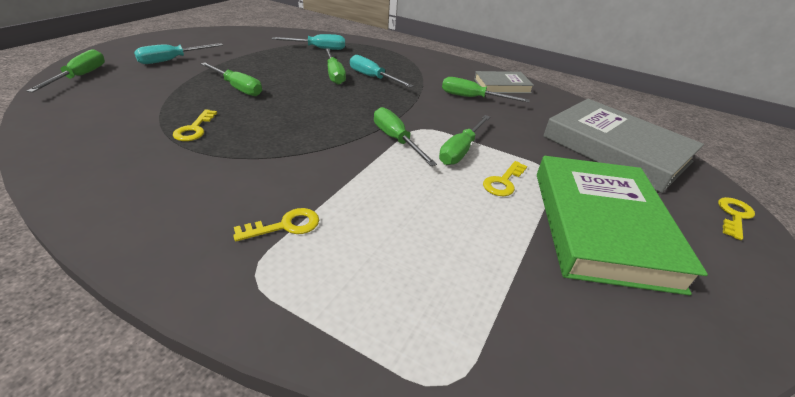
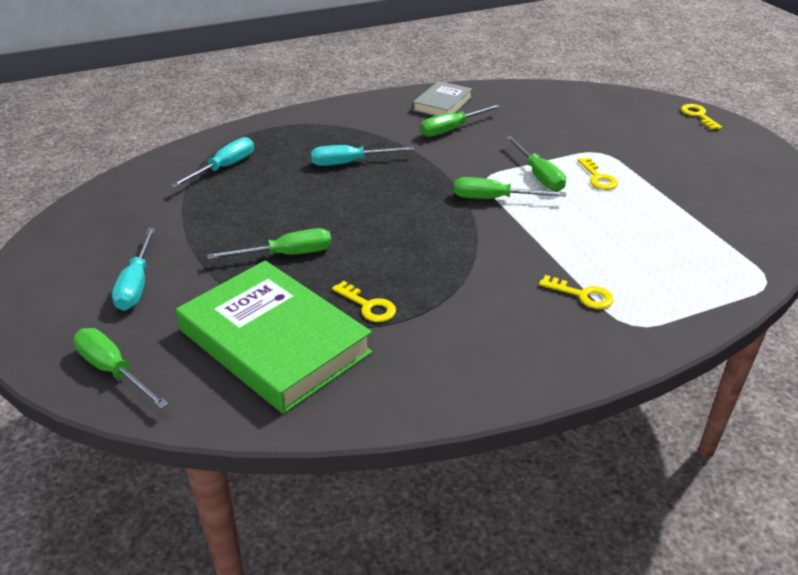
camera: 50 degrees left, 0 degrees up
(285, 226) = (582, 295): yellow key -> yellow key turned 105 degrees clockwise
(334, 74) = (316, 183): green screwdriver -> none
(601, 226) = (675, 166): green book -> green book (274, 341)
(615, 149) = (593, 110): grey book -> none

